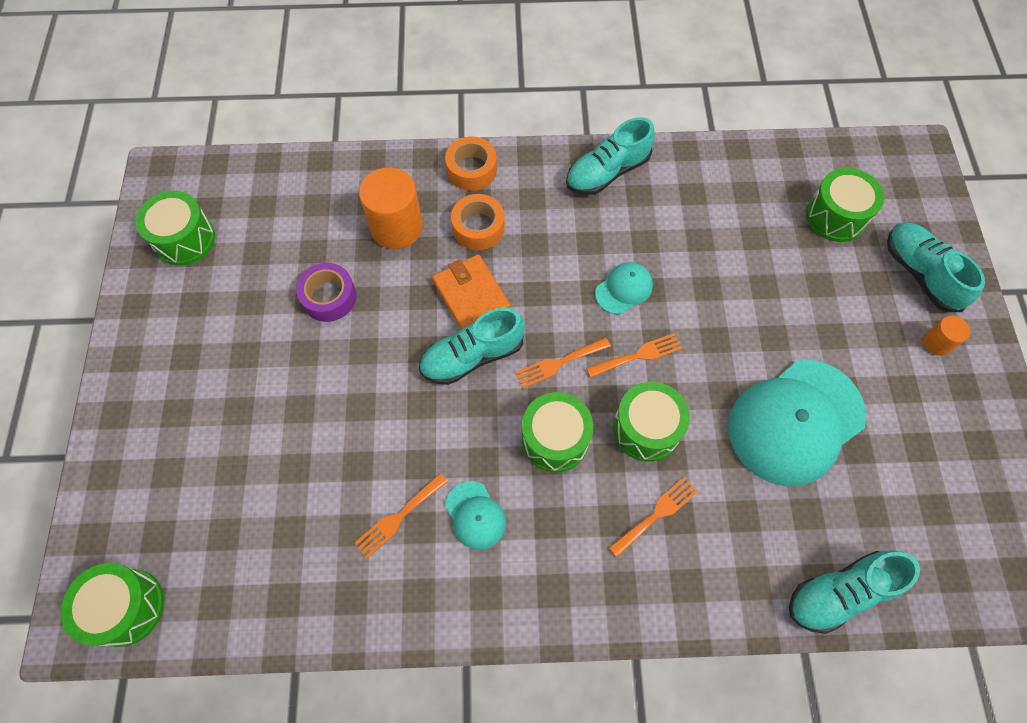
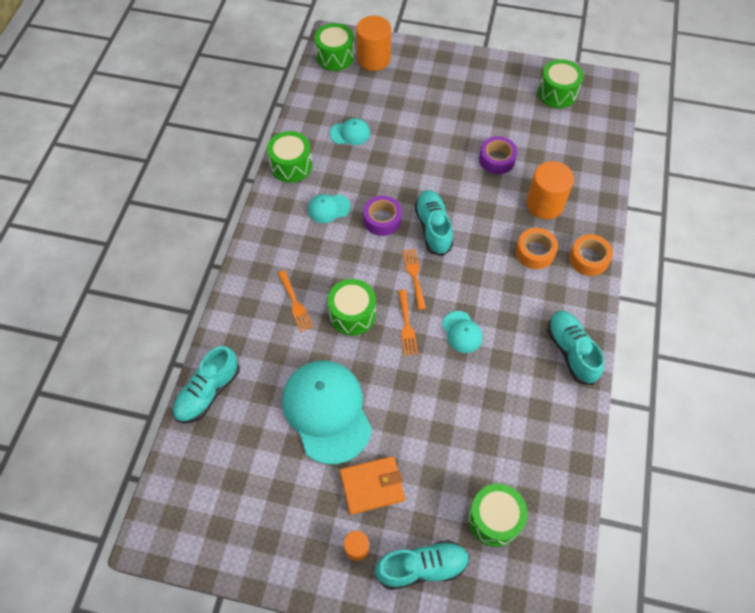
camera: 105 degrees right, 5 degrees down
(128, 532) = (373, 59): none -> orange cylinder
(313, 525) = (350, 133): none -> turquoise cap
(398, 517) = (340, 172): orange fork -> none
(471, 295) = (479, 236): orange wallet -> orange wallet (372, 486)
(476, 429) = (382, 220): none -> purple tape
(555, 439) = (362, 260): green drum -> green drum (291, 165)
(840, 593) = (208, 392): turquoise shoe -> turquoise shoe turned 135 degrees counterclockwise

